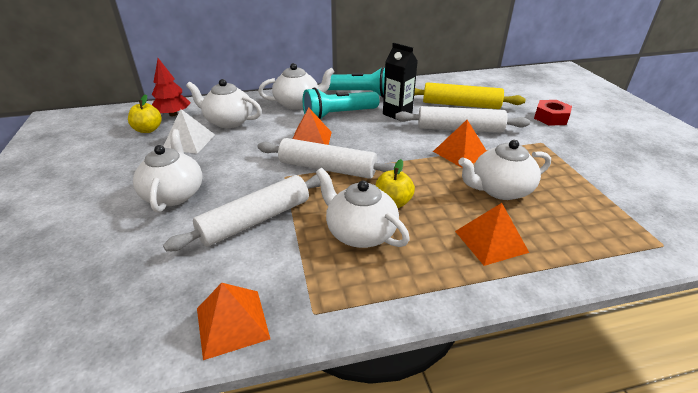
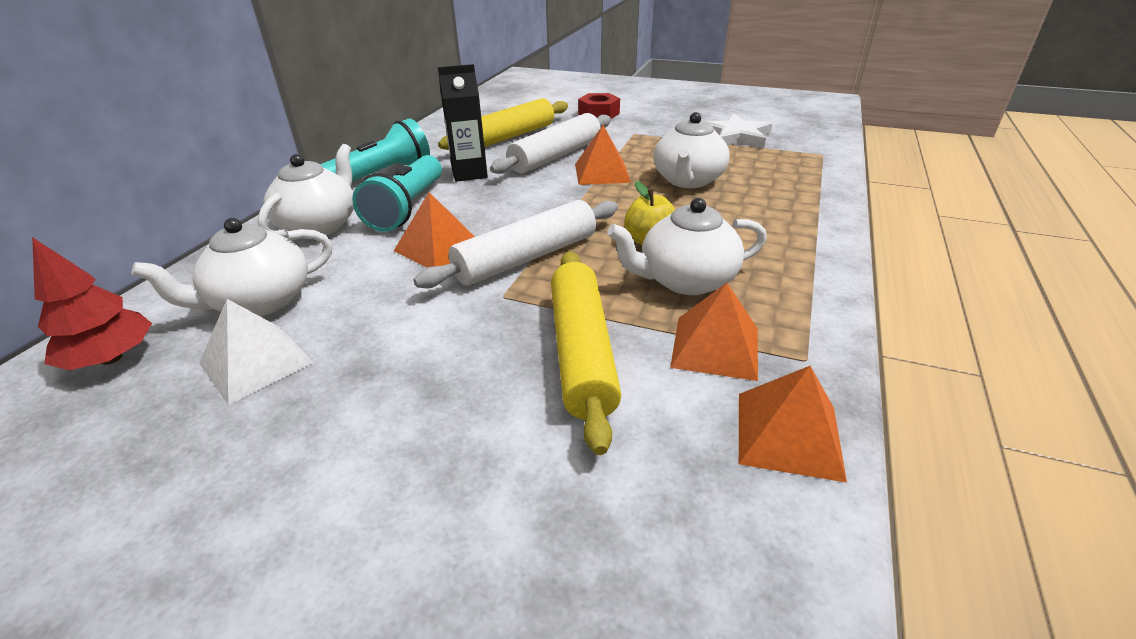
camera: 55 degrees left, 0 degrees up
(148, 130) = (114, 408): yellow apple -> none
(174, 194) = (412, 422): white teapot -> none
(256, 220) = (581, 352): white rolling pin -> yellow rolling pin
(491, 241) = (762, 215): orange pyramid -> orange pyramid (715, 347)
(617, 187) = (736, 137): none -> white star

